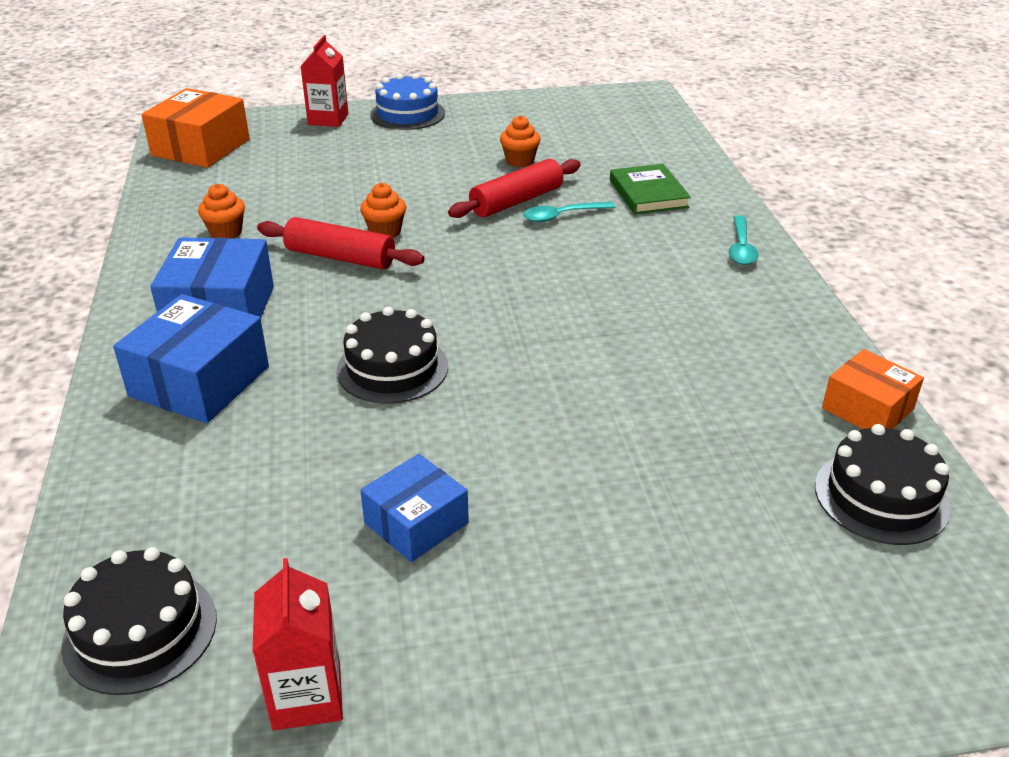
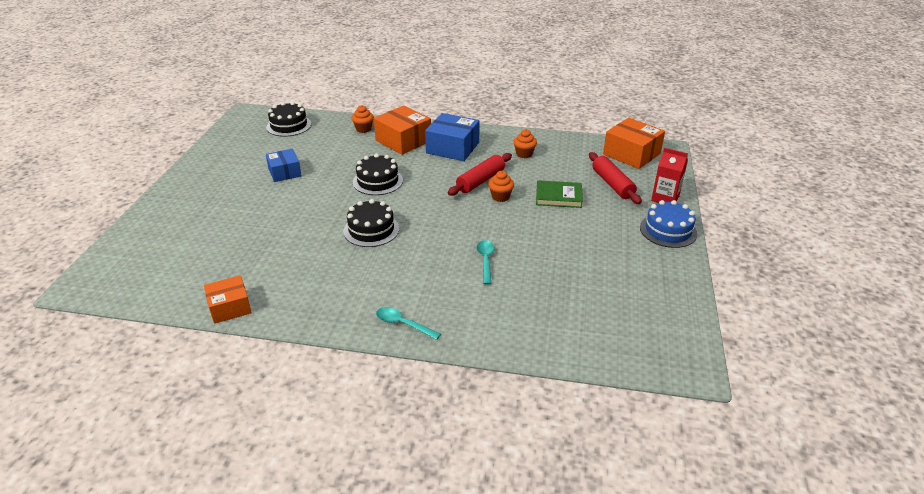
camera: 110 degrees right, 0 degrees up
(199, 381) = (403, 140): blue box -> orange box
(307, 696) = (238, 146): red carton -> none
(516, 201) = (514, 248): red rolling pin -> red rolling pin (612, 184)
(519, 161) = (572, 262): orange cupcake -> orange cupcake (363, 129)
(648, 194) = (497, 307): green book -> green book (558, 197)
(881, 497) = (181, 284): black cake -> black cake (371, 230)

